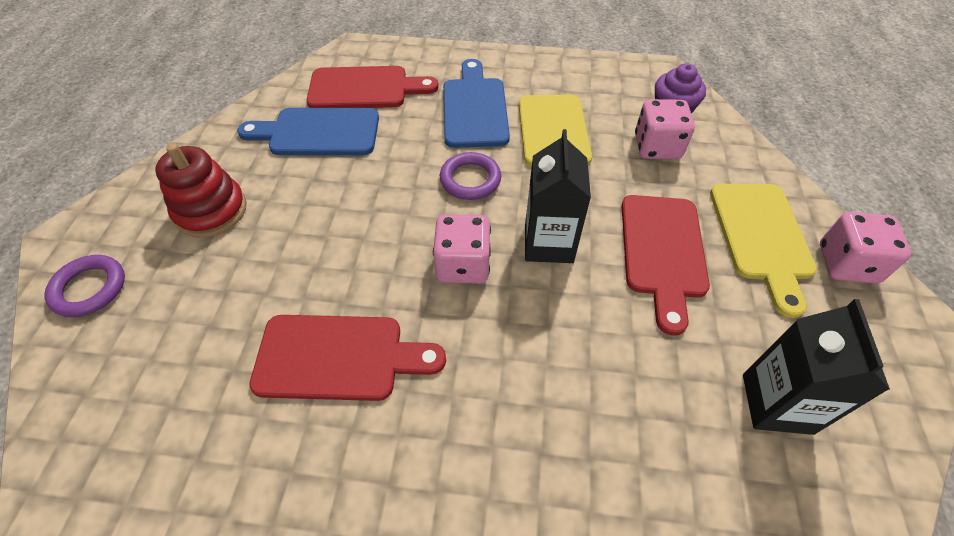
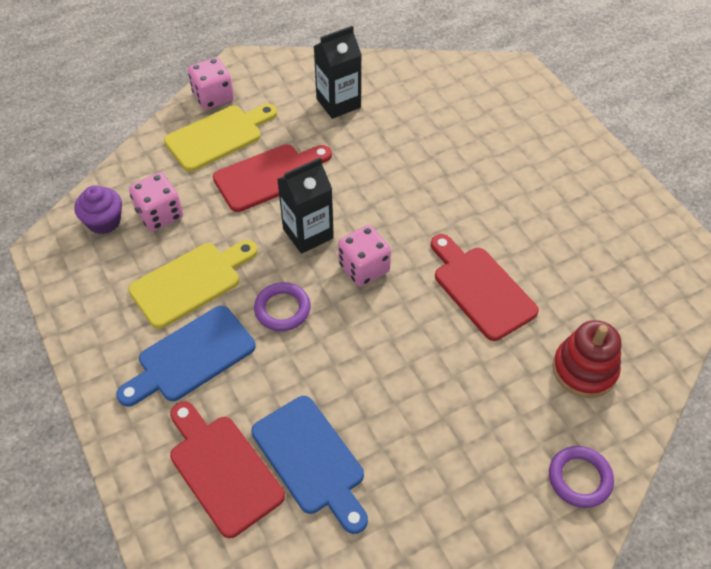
camera: 125 degrees left, 0 degrees up
(211, 211) = (455, 464): red stacking toy -> red stacking toy (584, 370)

